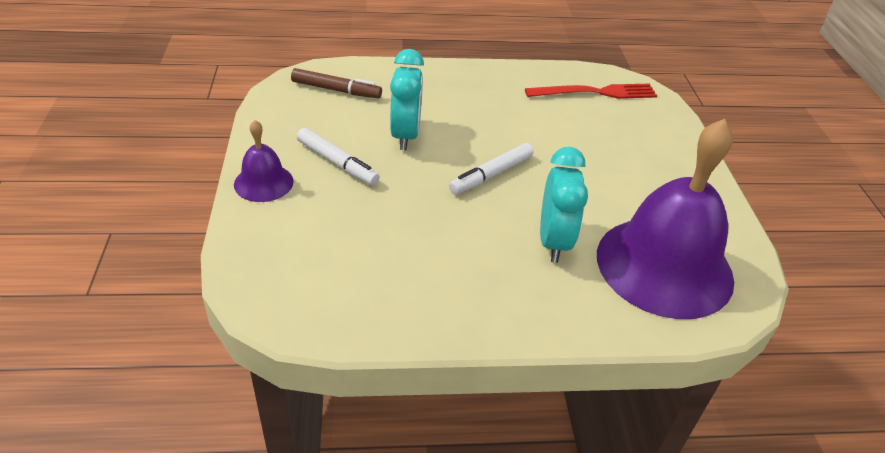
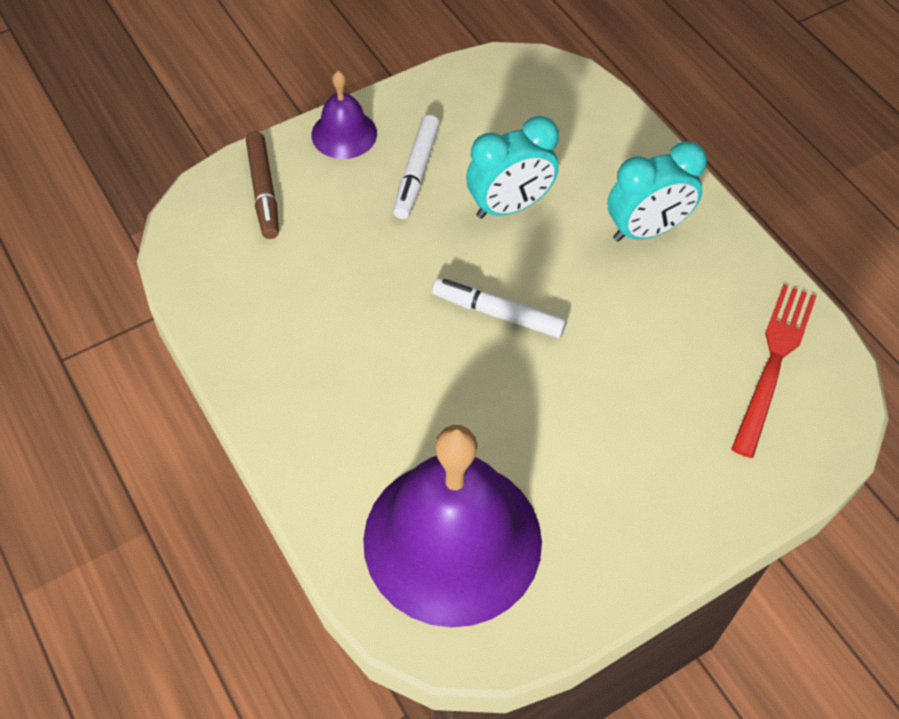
camera: 65 degrees right, 15 degrees up
(336, 90) = (545, 109): brown marker -> brown marker (263, 191)
(553, 241) = (421, 414): turquoise clock -> turquoise clock (646, 230)
(595, 92) = (774, 363): red fork -> red fork turned 120 degrees counterclockwise

